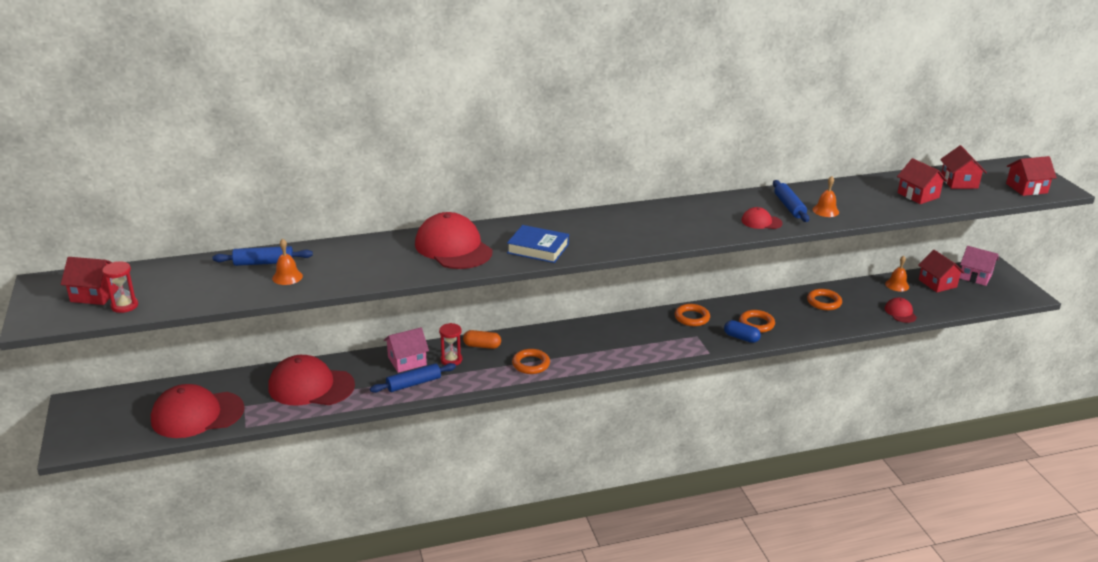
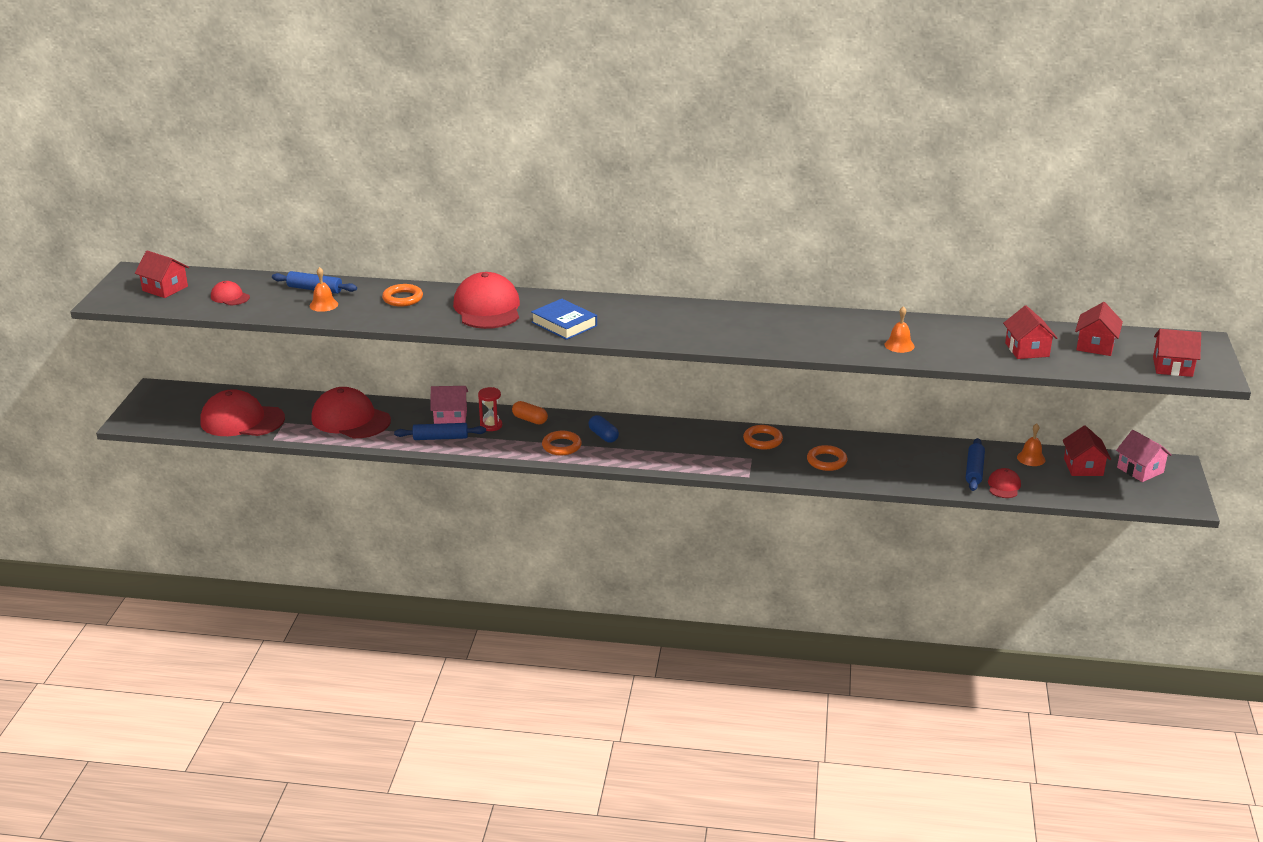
camera: 25 degrees right, 0 degrees up
(124, 306) = (179, 302): red hourglass -> none
(741, 338) = (796, 470): blue capsule -> blue capsule (603, 436)
(761, 222) = (815, 342): red cap -> red cap (230, 297)
(789, 207) = (863, 334): blue rolling pin -> blue rolling pin (974, 470)
(824, 302) = (925, 457): orange ring -> orange ring (402, 298)

